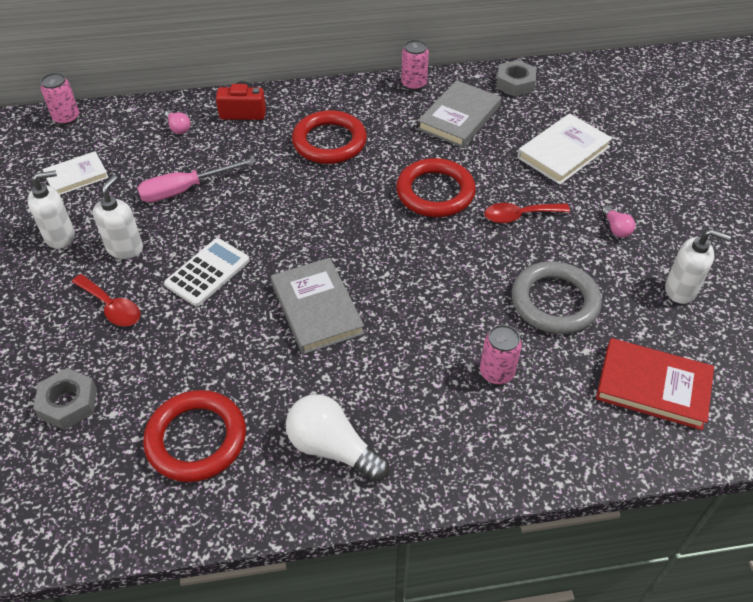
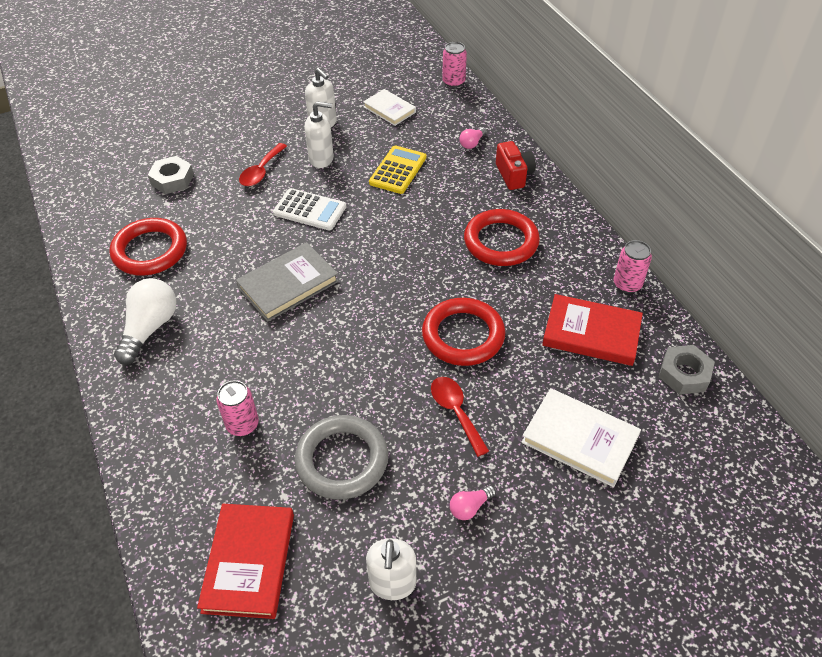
camera: 75 degrees right, 0 degrees up
(185, 190) = (398, 170): pink screwdriver -> yellow calculator
(459, 117) = (591, 333): grey book -> red book

